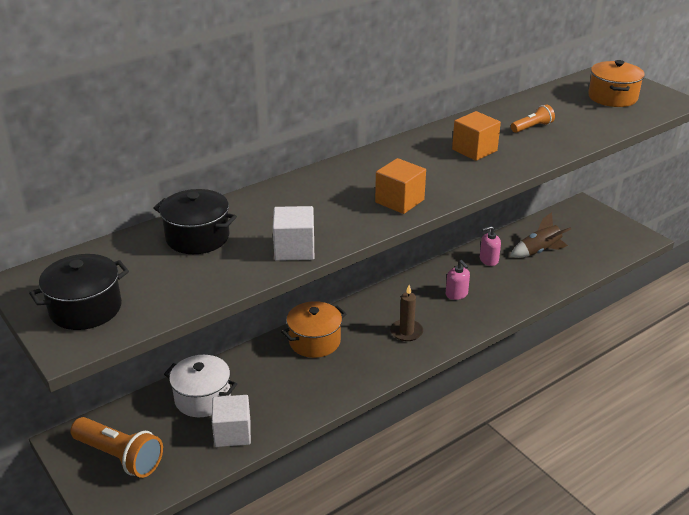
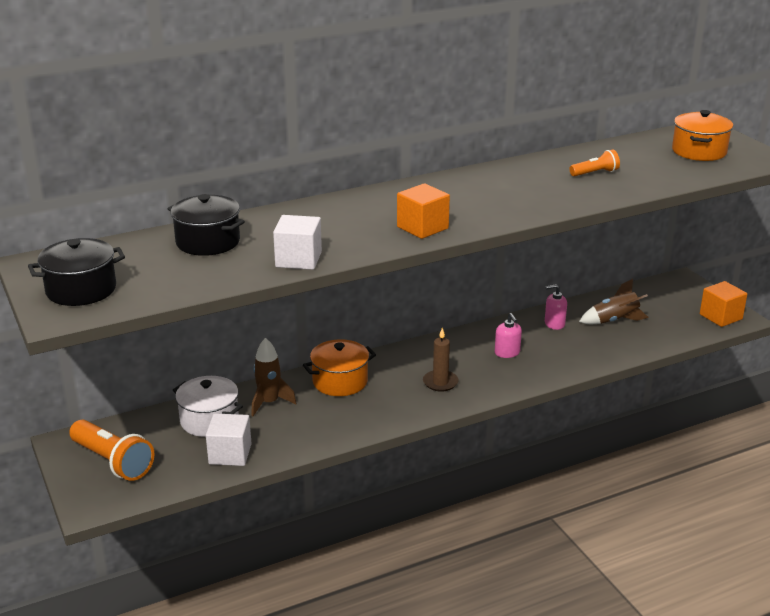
camera: 10 degrees right, 5 degrees down
(254, 372) = (269, 403): none -> brown rocket
(474, 150) = (522, 189): orange cube -> orange cube (720, 317)

